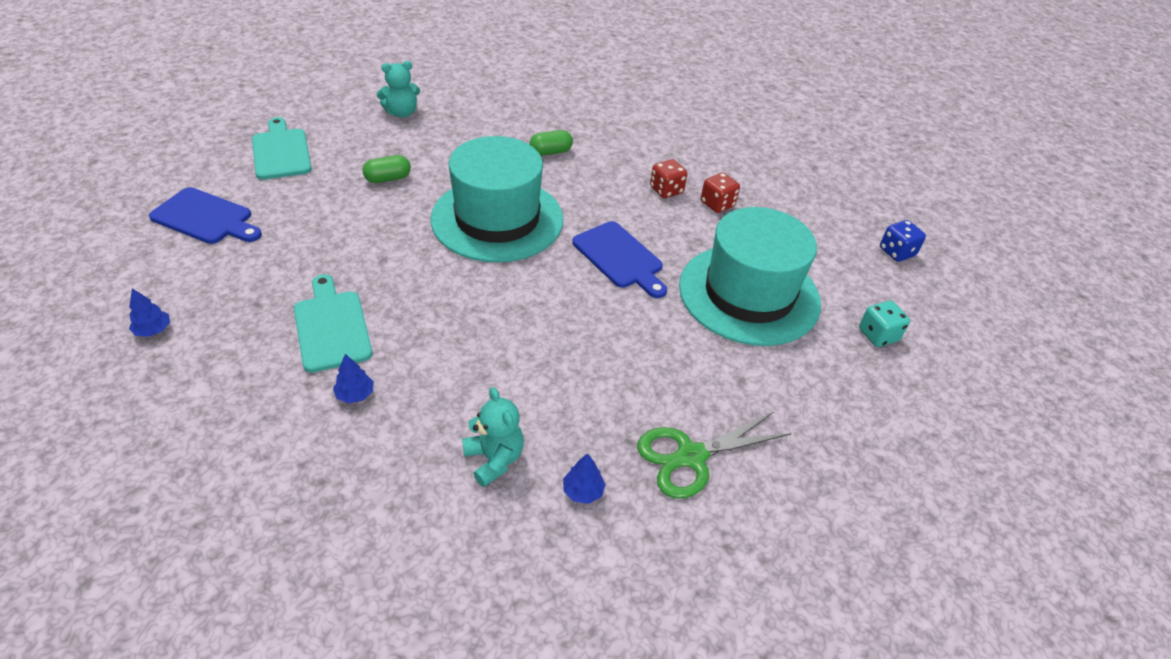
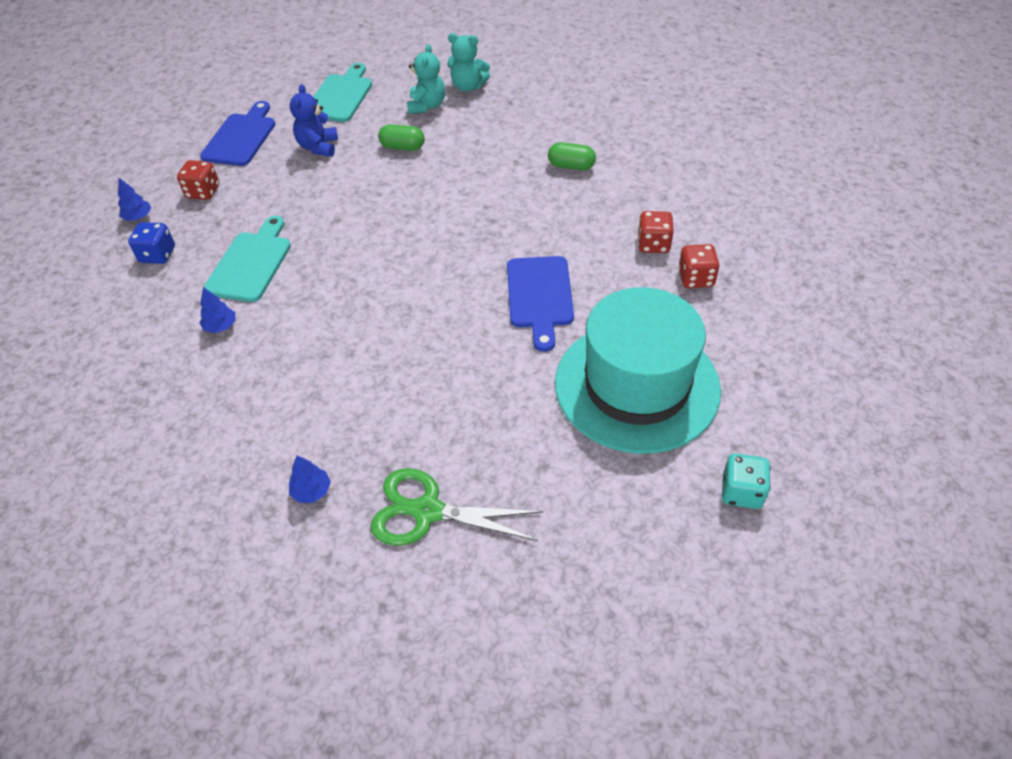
camera: 40 degrees right, 5 degrees up
(205, 218) = (241, 137): blue cutting board -> blue cutting board turned 135 degrees counterclockwise
(211, 281) = (203, 192): none -> red dice
(302, 202) = (318, 147): none -> blue teddy bear
(494, 459) = (270, 428): turquoise teddy bear -> turquoise teddy bear (427, 106)
(497, 219) = (461, 217): turquoise hat -> none
(896, 252) = (865, 413): blue dice -> blue dice (158, 255)

